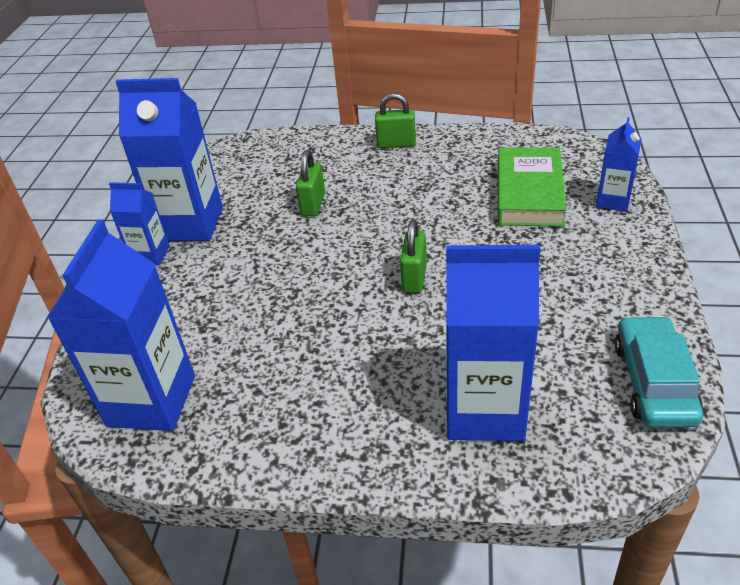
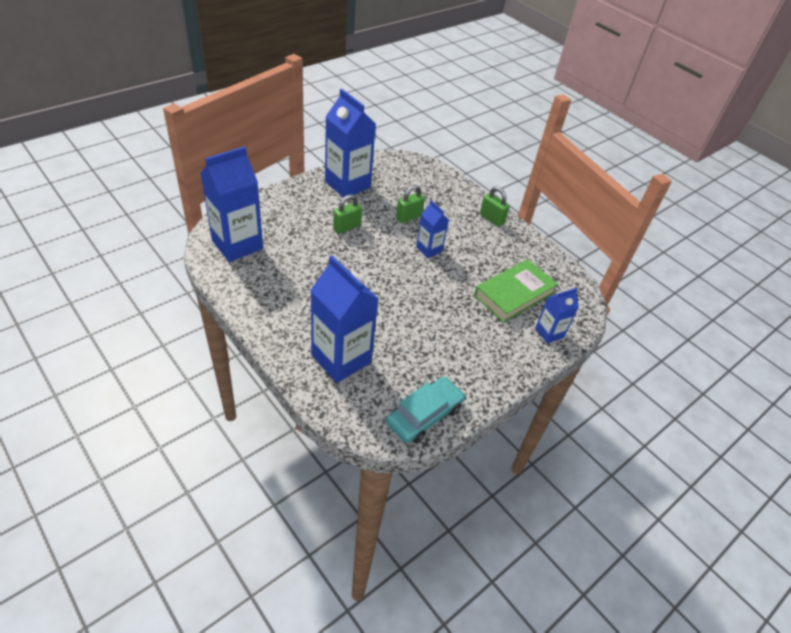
camera: 35 degrees right, 5 degrees up
(150, 255) = (314, 186): blue carton -> blue carton (429, 249)
(414, 278) = (399, 285): green padlock -> green padlock (347, 227)

